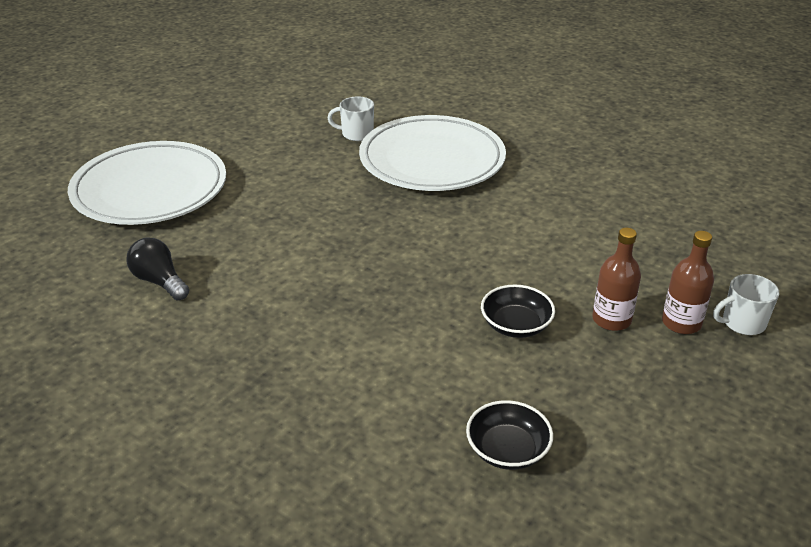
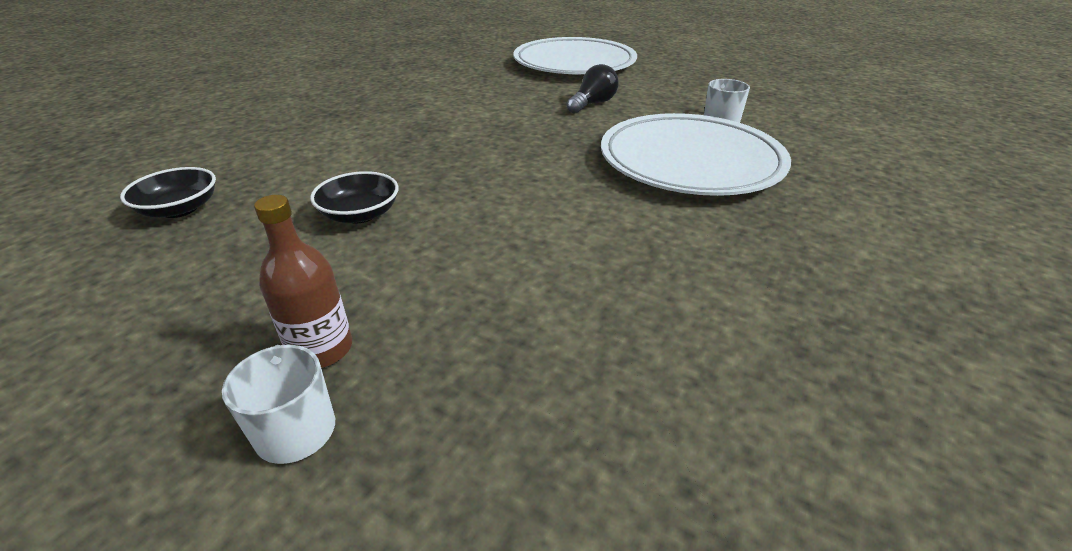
camera: 85 degrees right, 0 degrees up
(159, 281) = (454, 77): black light bulb -> black light bulb (592, 104)
(611, 320) = (349, 282): brown bottle -> none

